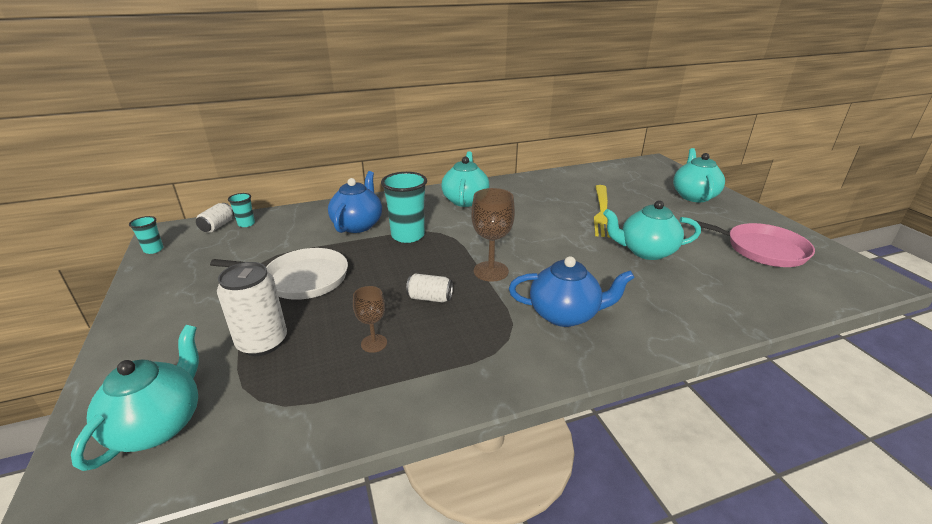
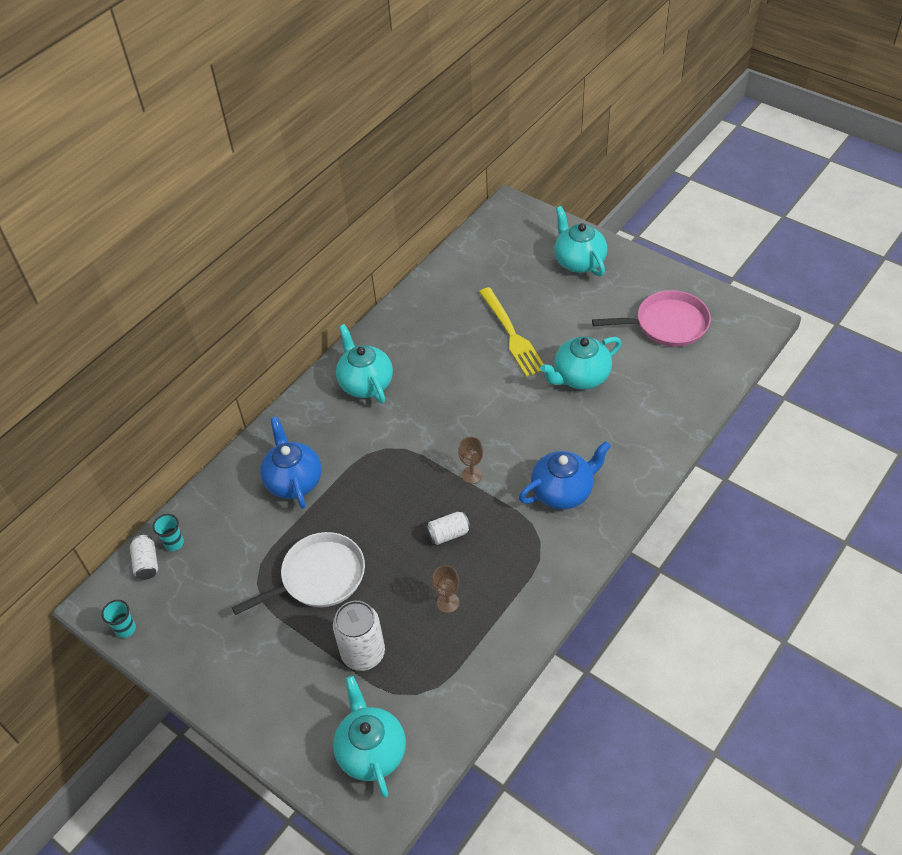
camera: 30 degrees left, 20 degrees up
(408, 235) = (358, 469): turquoise cup -> none
(491, 271) = (472, 475): brown goblet -> brown goblet, size x0.60

